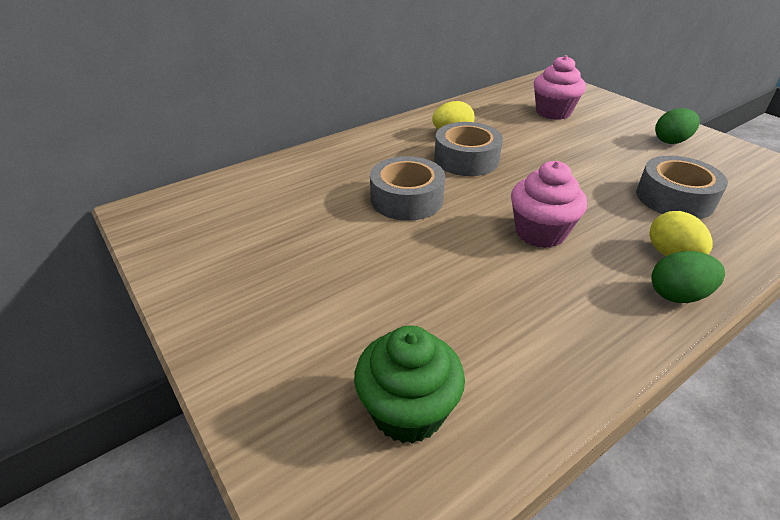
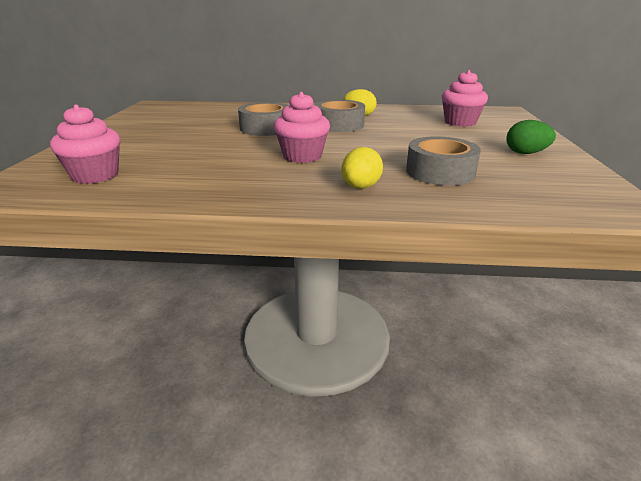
camera: 40 degrees right, 10 degrees down
(407, 411) = (95, 175): green cupcake -> pink cupcake
(677, 295) = (315, 199): green egg -> none

